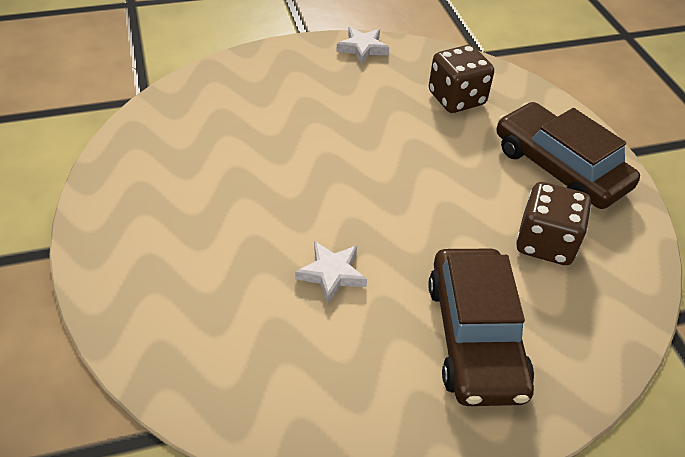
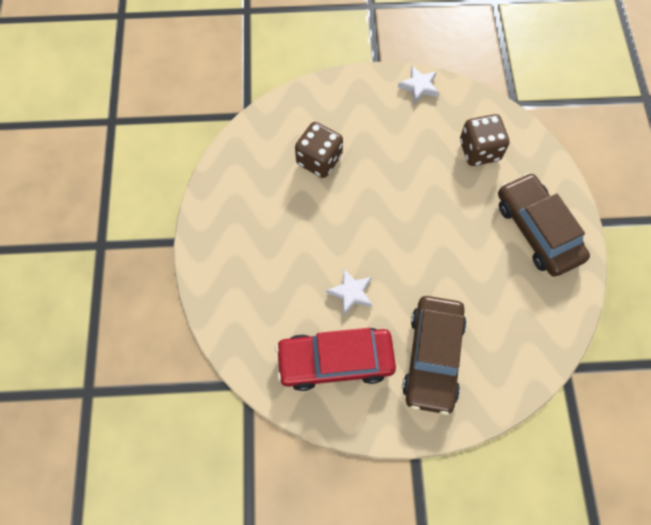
camera: 15 degrees right, 20 degrees up
(330, 367) = (335, 361): none -> red car
(545, 243) = (504, 294): brown dice -> brown dice (319, 160)

